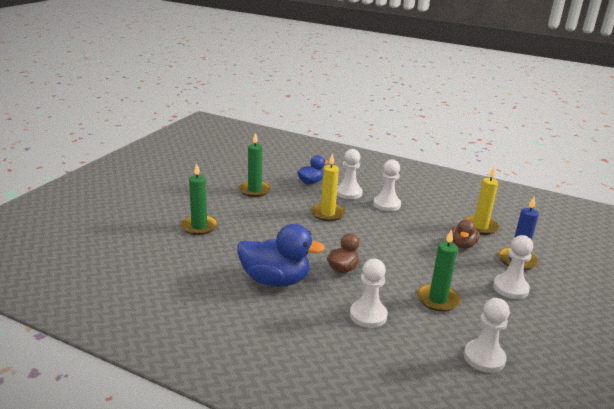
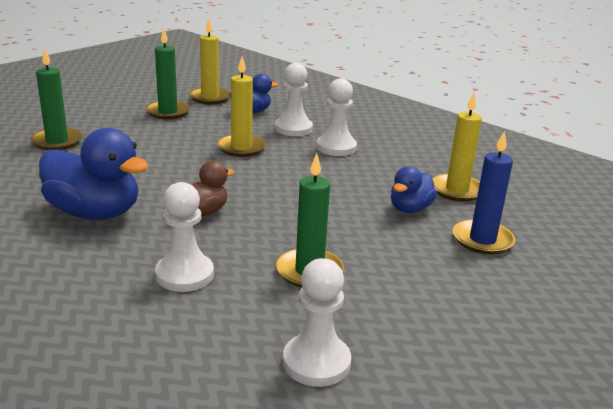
camera: 15 degrees right, 0 degrees up
(273, 174) = (210, 98): none -> yellow candle
(463, 245) = (410, 209): brown duck -> blue duck
(510, 288) = (441, 274): white pawn -> none

